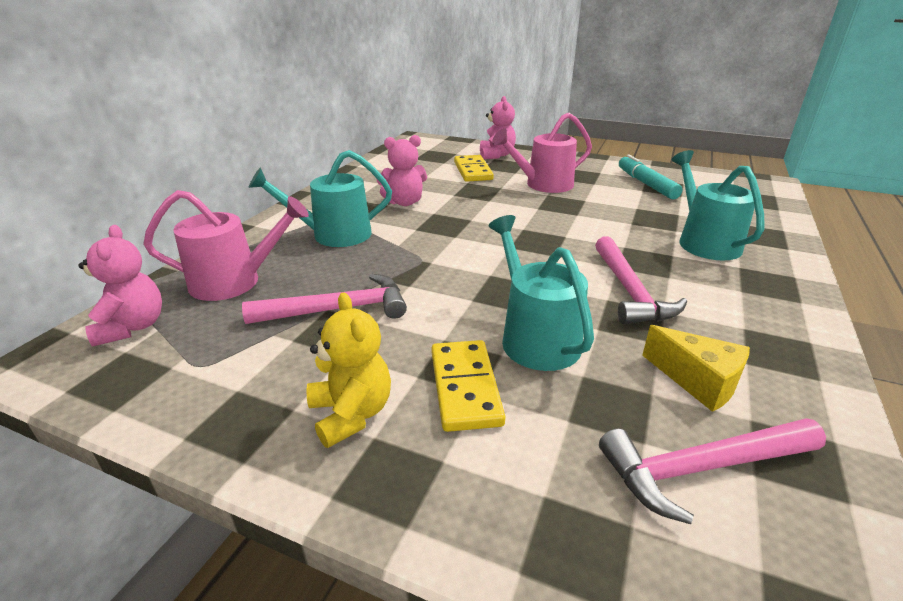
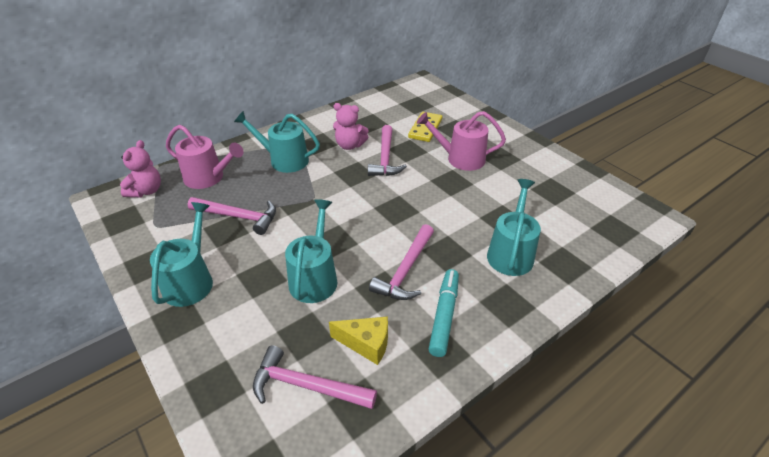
camera: 30 degrees right, 10 degrees up
(351, 414) = (191, 281): yellow teddy bear -> turquoise watering can
(462, 203) = (385, 158): none -> pink hammer
(465, 387) = (250, 291): yellow domino -> none
(496, 155) = (460, 116): pink teddy bear -> none
(646, 184) = (542, 183): turquoise marker -> turquoise marker (444, 315)
(698, 381) = (366, 344): yellow cheese -> yellow cheese turned 60 degrees counterclockwise

